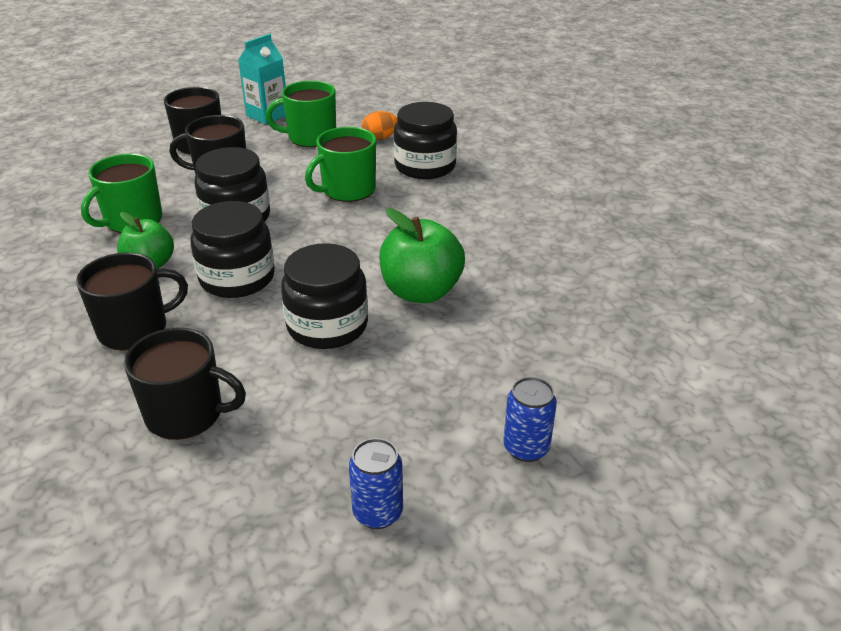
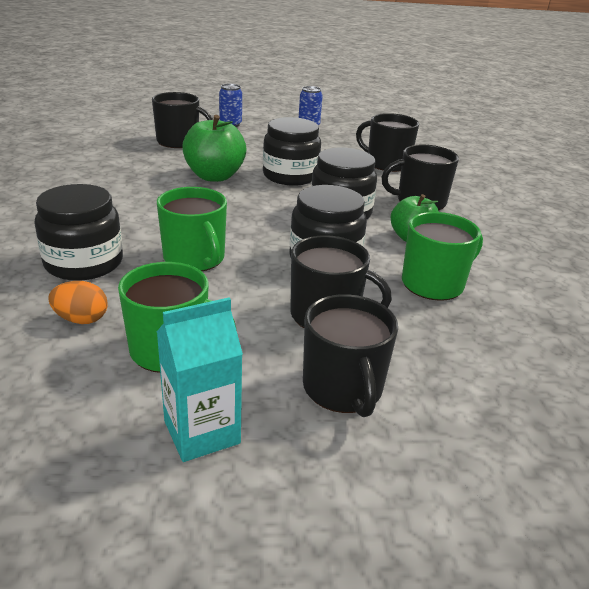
camera: 160 degrees left, 5 degrees down
(347, 190) = (195, 258): green mug -> green mug turned 75 degrees clockwise
(543, 352) = (179, 142): none -> black mug

